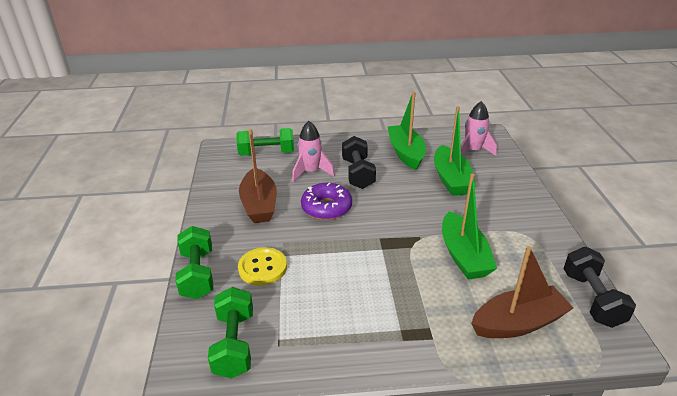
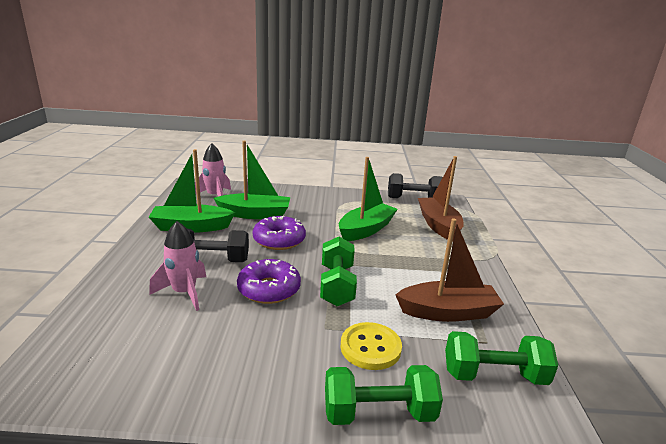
camera: 85 degrees left, 10 degrees down
(259, 204) = (236, 344): brown boat -> brown boat (448, 312)
(266, 153) = (97, 330): green dumbbell -> green dumbbell (337, 285)
(408, 201) = (279, 240): none -> purple donut
(463, 256) = (366, 230): green boat -> green boat turned 45 degrees counterclockwise

